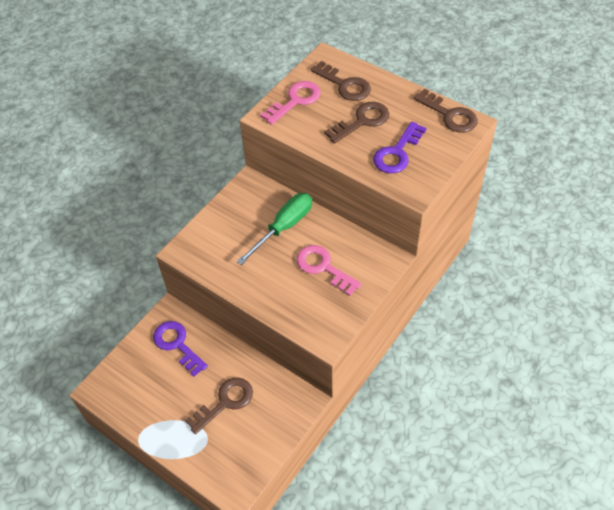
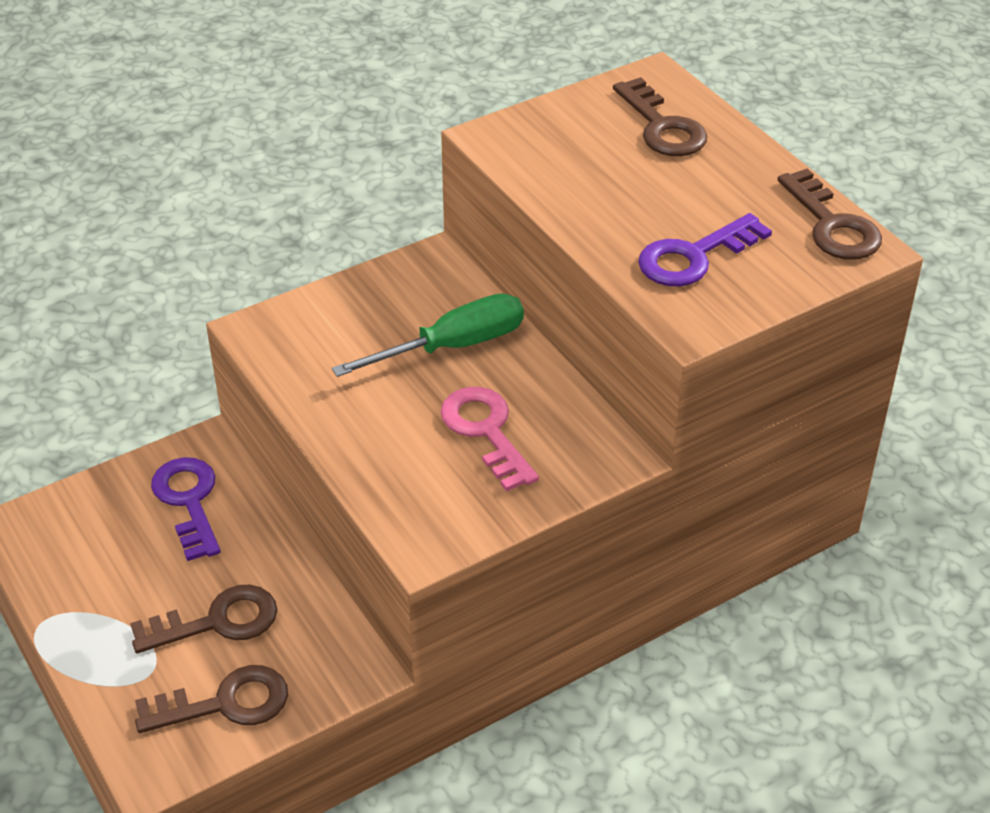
camera: 20 degrees right, 10 degrees down
(295, 101) = (557, 128): pink key -> none
(362, 121) = (659, 190): brown key -> brown key (225, 703)

